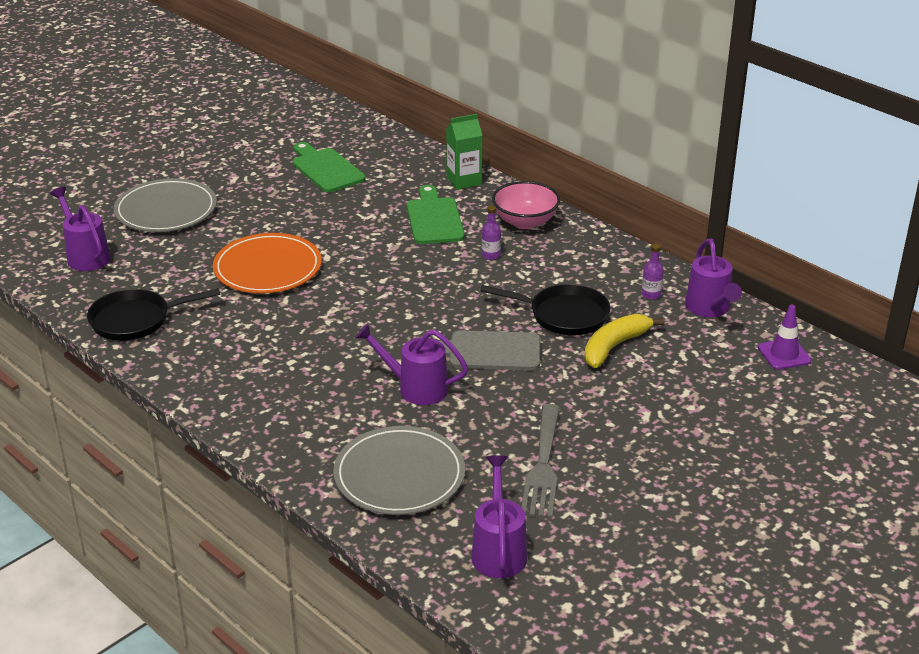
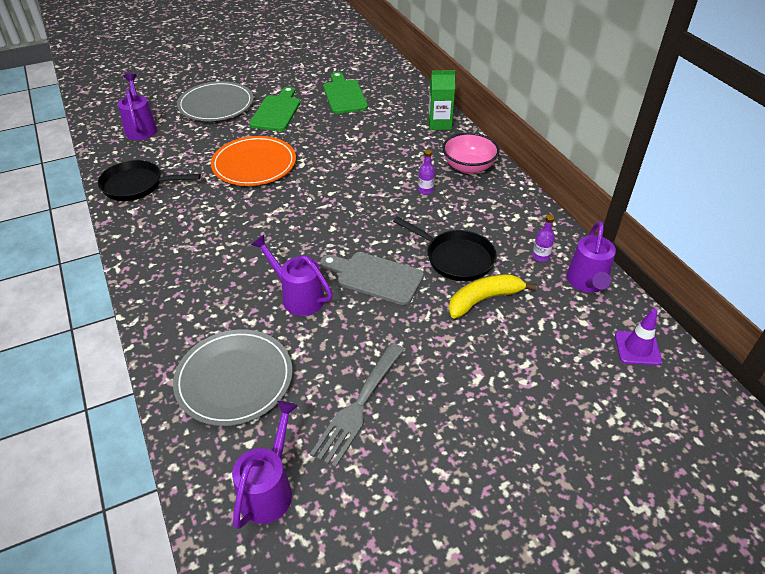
camera: 20 degrees right, 10 degrees up
(434, 219) = (399, 150): green cutting board -> green cutting board (277, 111)

